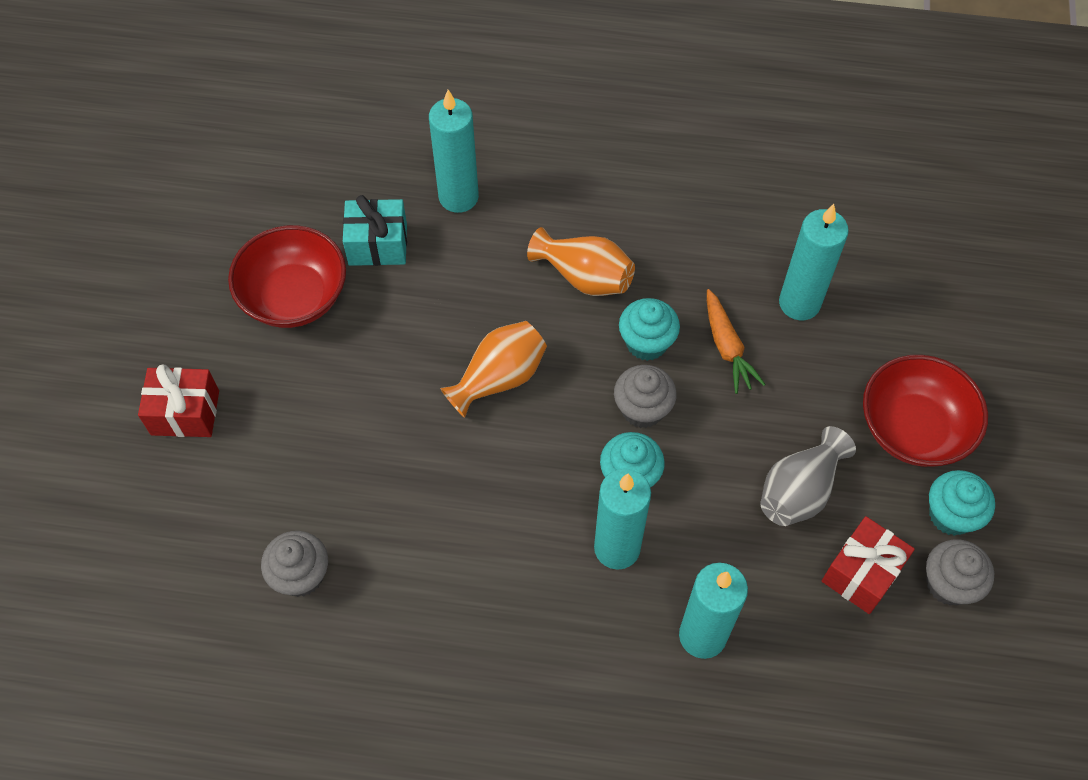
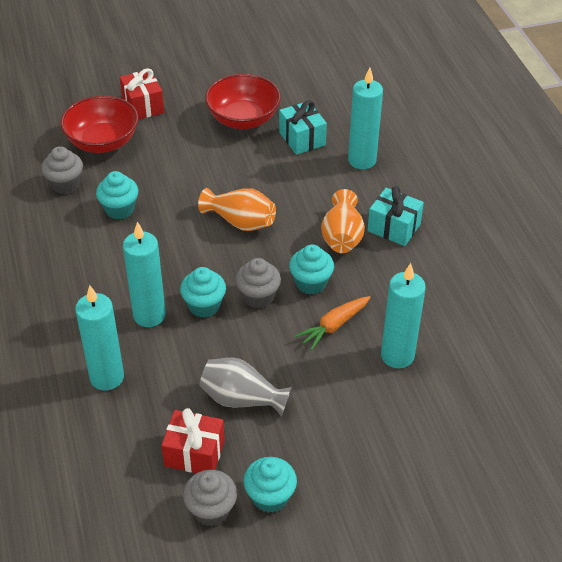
camera: 65 degrees right, 15 degrees down
(395, 518) = (119, 209): none -> turquoise cupcake
(596, 216) = (394, 228): none -> turquoise gift
(913, 428) = (331, 454): red bowl -> red bowl (102, 142)

